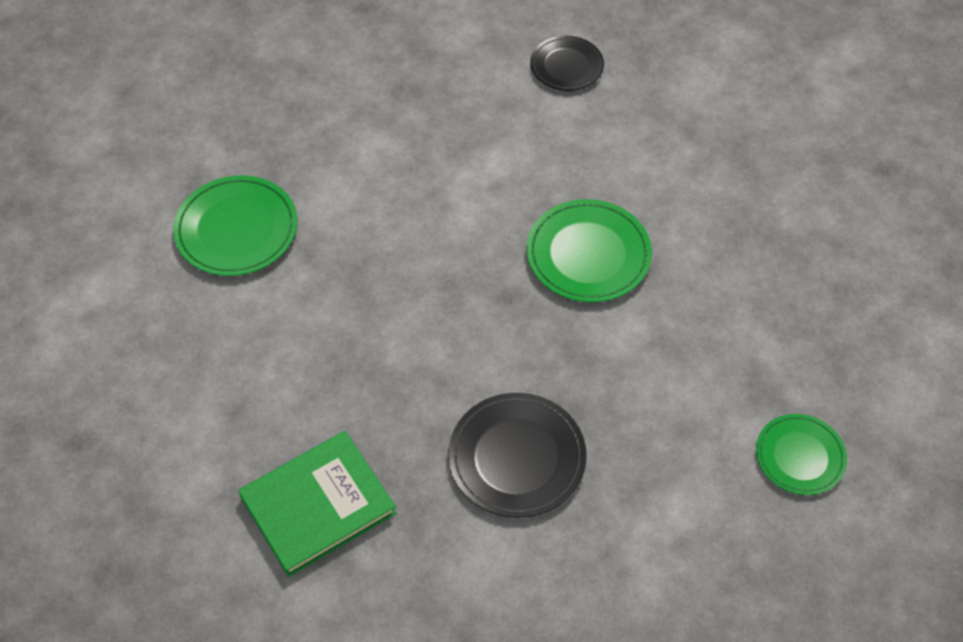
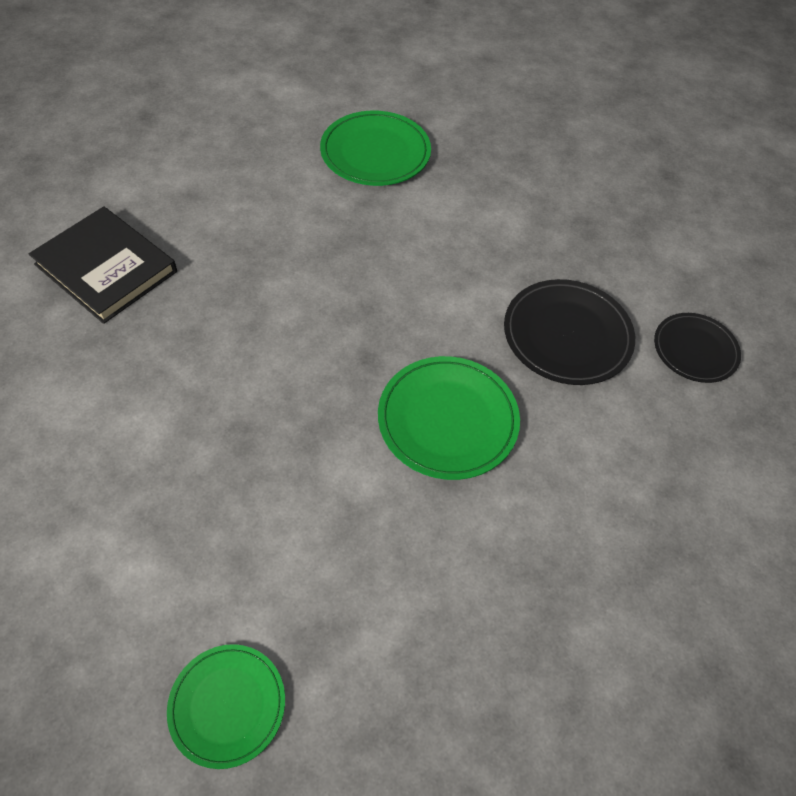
camera: 70 degrees right, 0 degrees up
(318, 505) = (106, 268): green book -> black book
(517, 457) = (178, 405): black plate -> black plate (567, 335)

